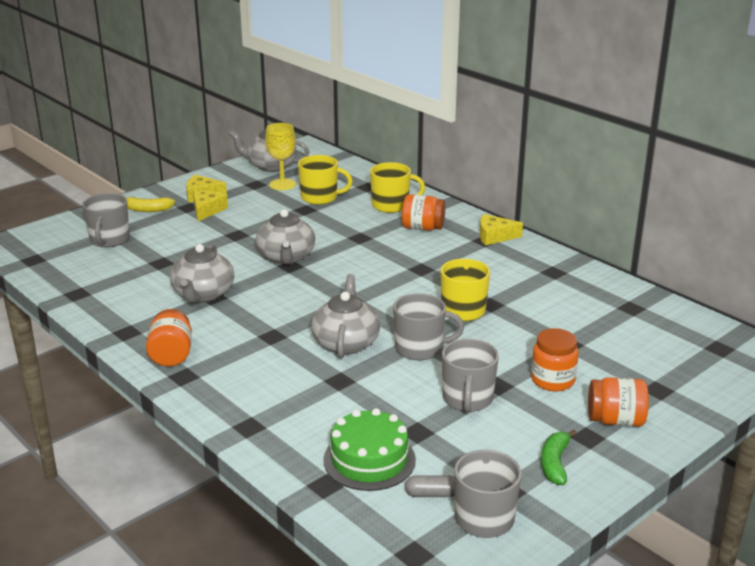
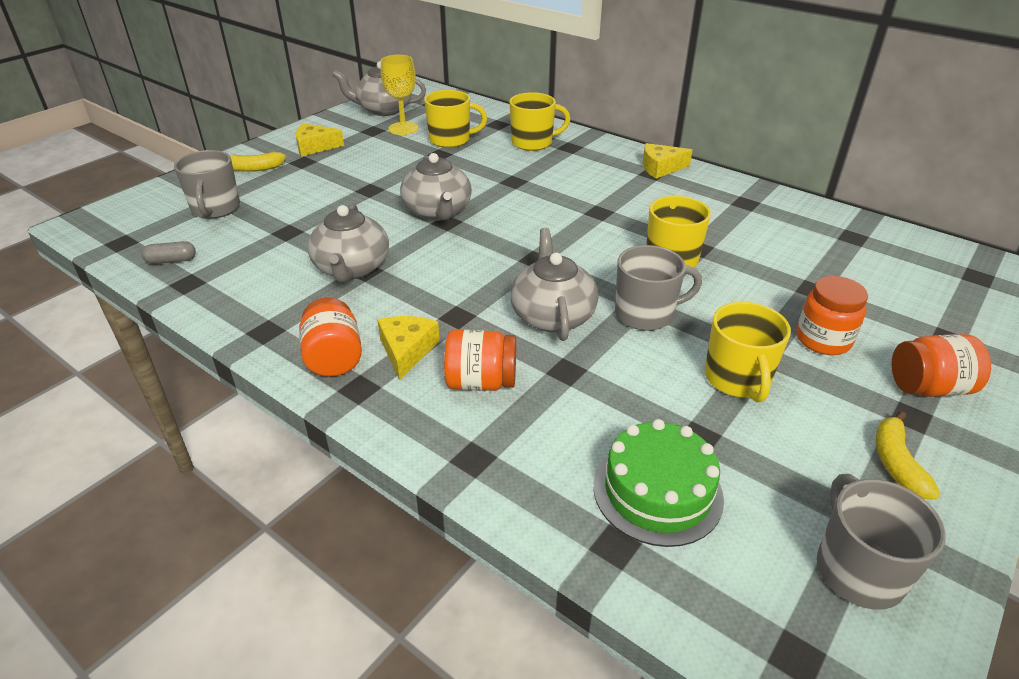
camera: 10 degrees left, 10 degrees up
(207, 210) = (326, 164): yellow cheese -> yellow cheese (407, 351)
(422, 228) = (578, 164): orange jar -> orange jar (481, 382)
(432, 494) = (768, 539): grey capsule -> grey capsule (171, 260)
(467, 399) = (737, 379): grey mug -> yellow mug
(555, 463) = (896, 463): green banana -> yellow banana

